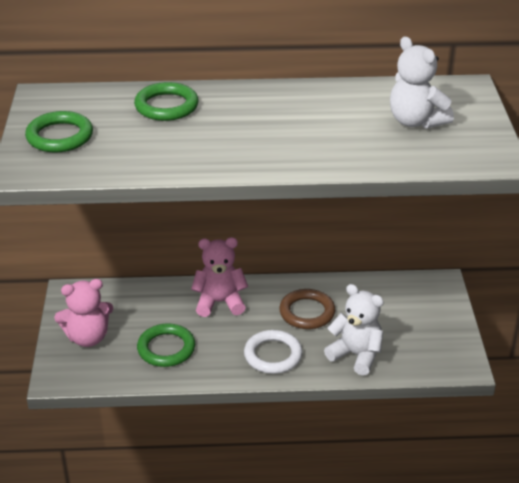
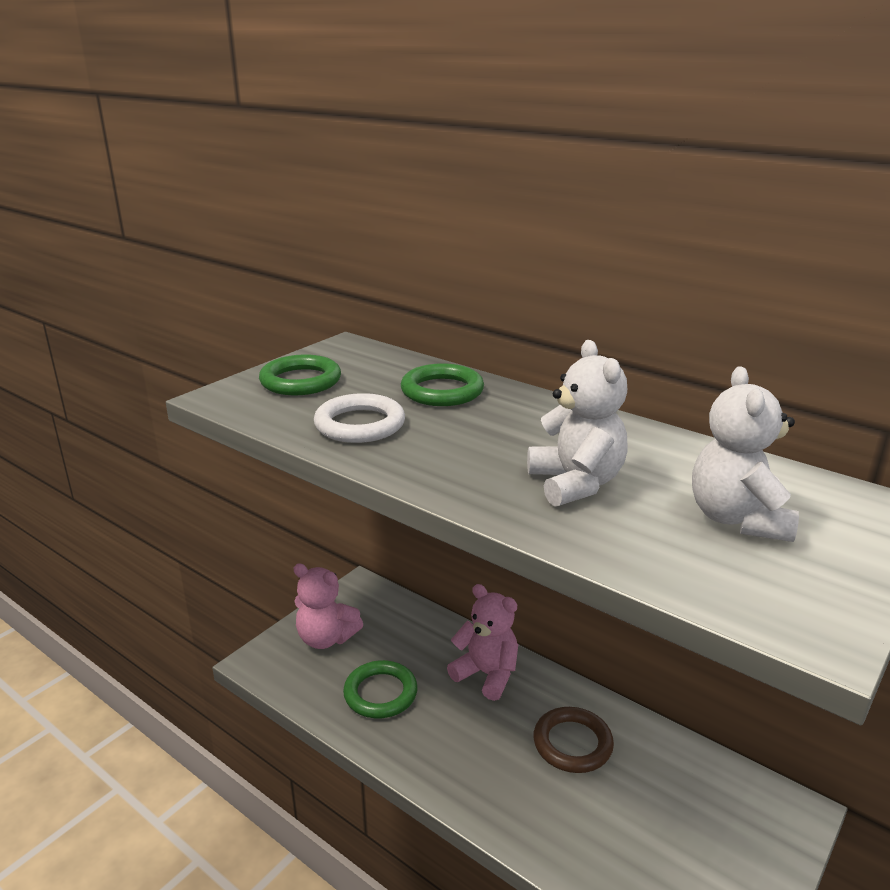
camera: 40 degrees right, 10 degrees down
(273, 355) = (480, 772): white ring -> white ring (360, 424)
(356, 355) = (581, 840): white teddy bear -> white teddy bear (576, 483)

